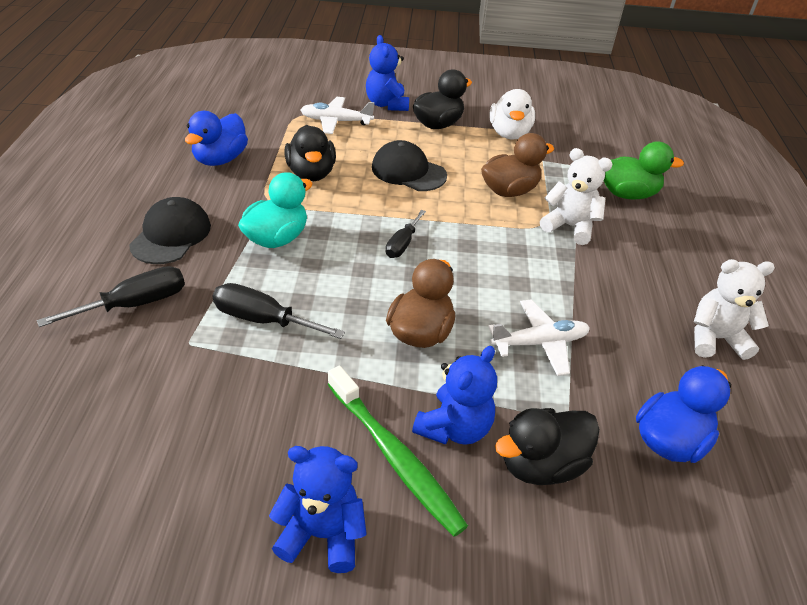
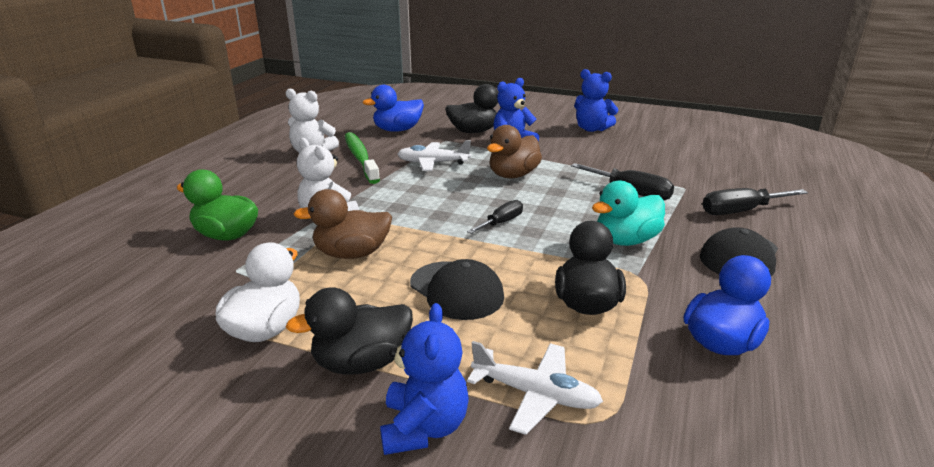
camera: 160 degrees left, 15 degrees down
(394, 456) = (550, 140): green toothbrush -> green toothbrush (360, 158)

